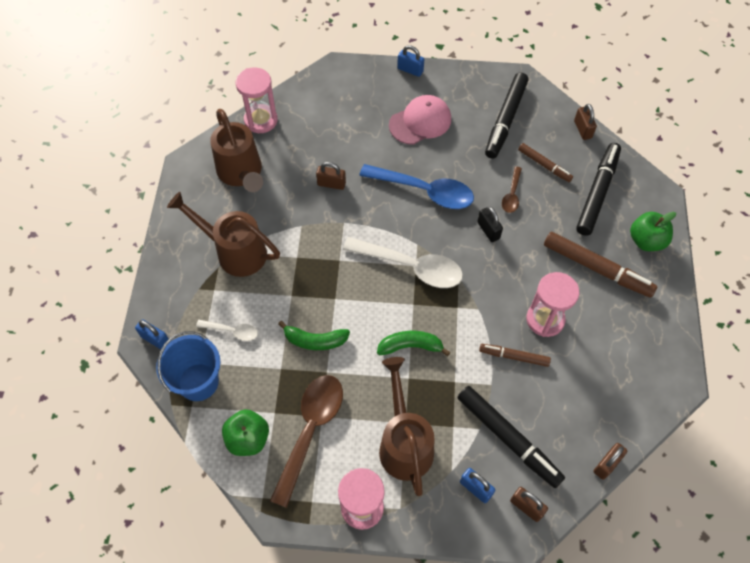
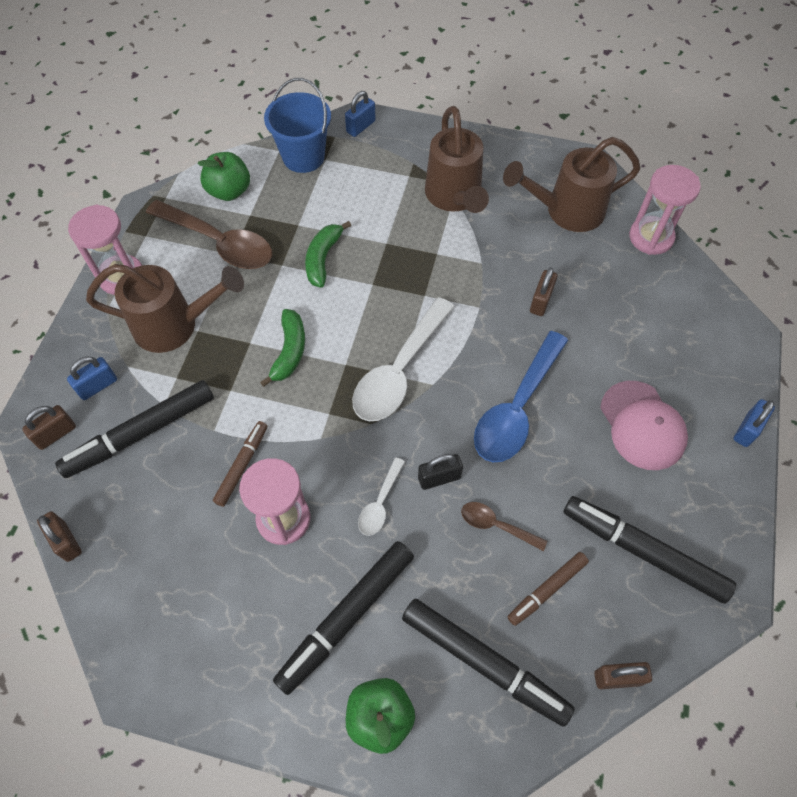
camera: 100 degrees right, 0 degrees up
(232, 331) = (354, 187): white spoon -> white spoon (380, 503)
(235, 252) = (455, 197): brown watering can -> brown watering can turned 135 degrees clockwise
(597, 268) = (346, 617): brown marker -> black marker

